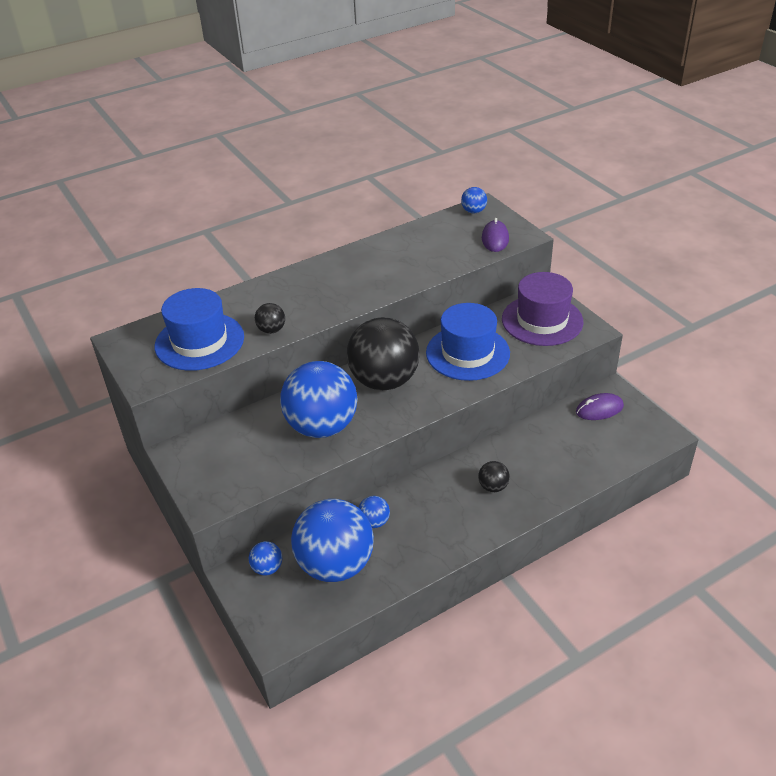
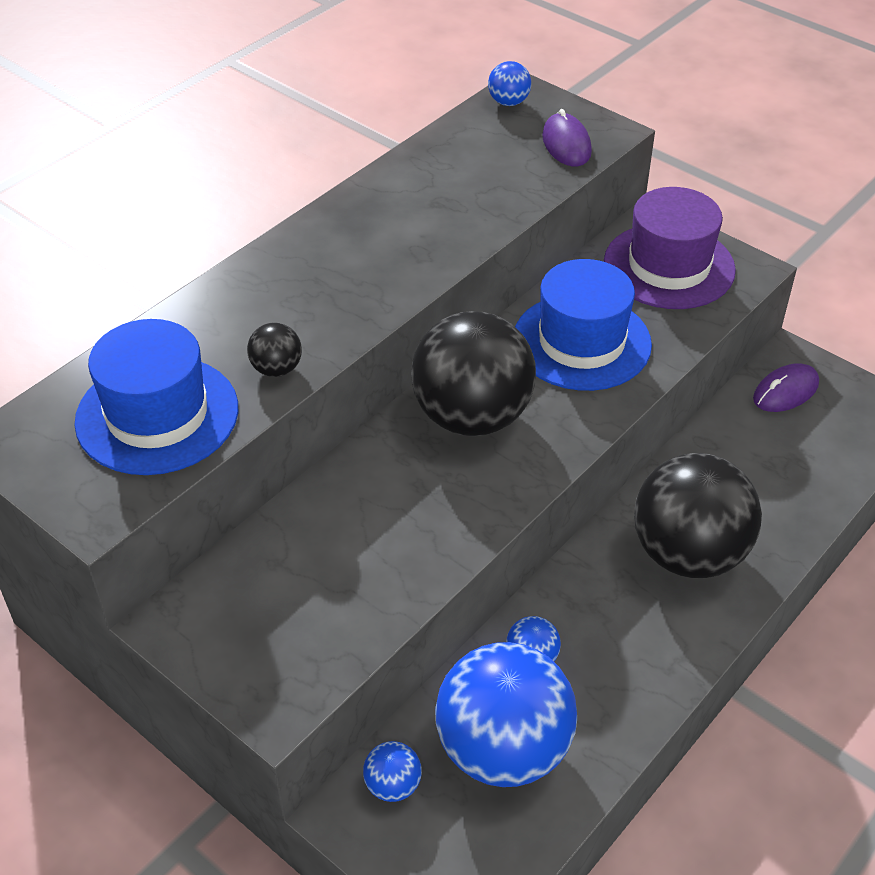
camera: 20 degrees left, 5 degrees up
(322, 426) = (407, 519): blue ball -> none
(493, 487) = (688, 554): black ball -> black ball, size x2.41

